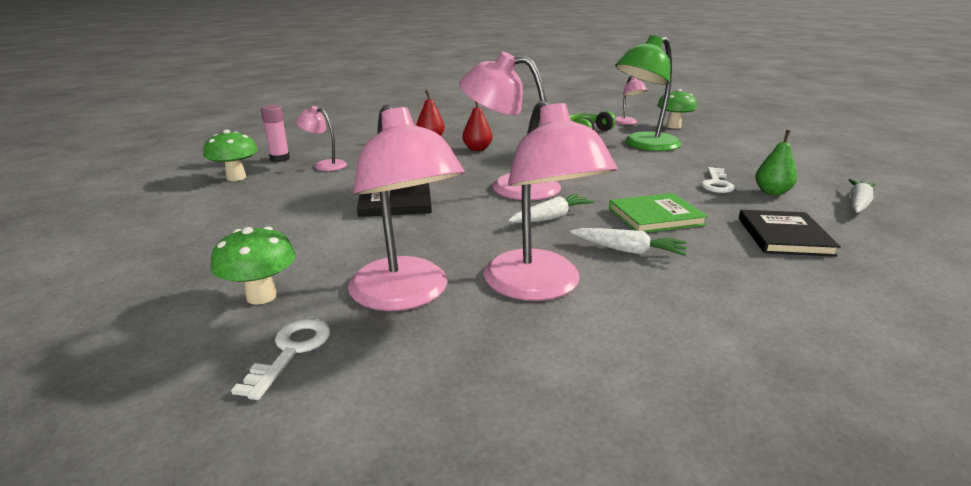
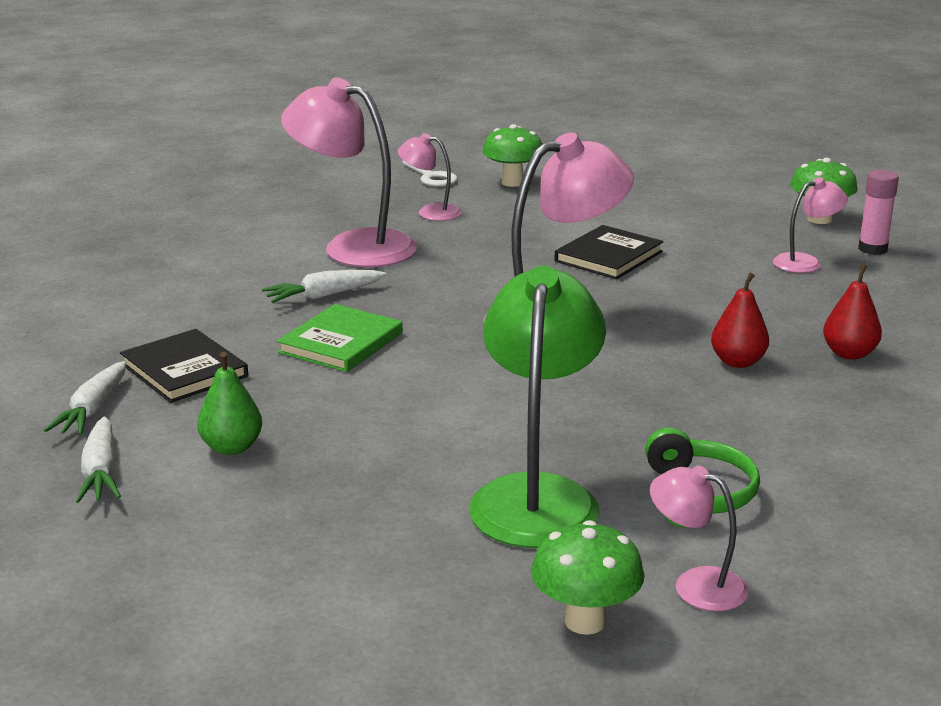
camera: 135 degrees right, 0 degrees up
(406, 295) = (430, 212): pink lamp -> pink lamp, size x0.51
(551, 217) = (441, 300): white carrot -> white carrot (93, 410)
(716, 183) = (321, 434): white key -> none

